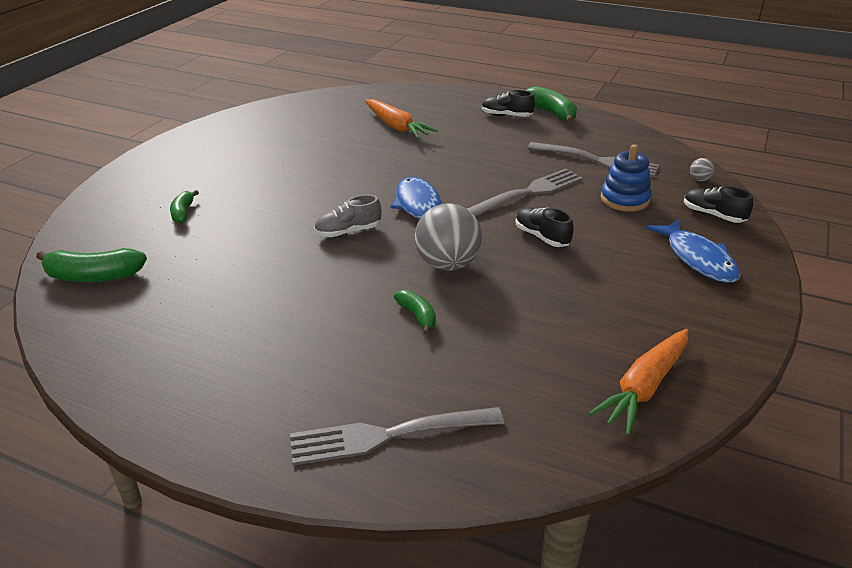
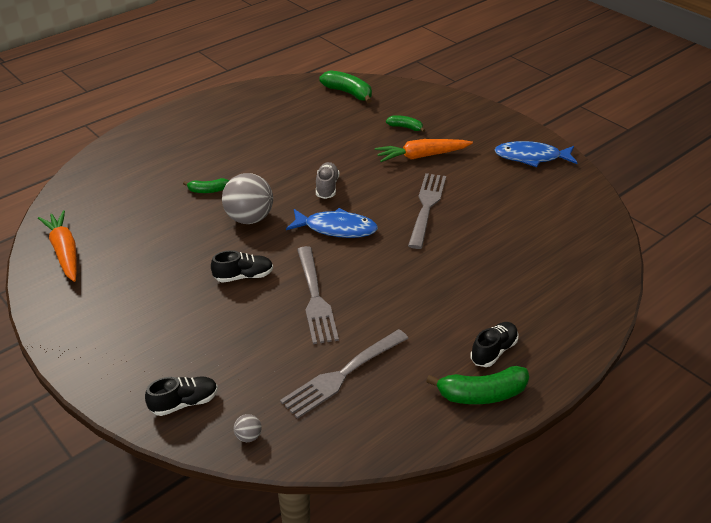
camera: 115 degrees right, 5 degrees up
(93, 276) = (348, 93): green banana -> green banana turned 105 degrees clockwise
(389, 434) = (130, 158): grey fork -> grey fork (427, 207)
(396, 127) = (503, 260): orange carrot -> orange carrot (421, 156)
(624, 199) = (257, 355): blue stacking toy -> none
(697, 259) = (140, 350): blue fish -> blue fish (531, 157)

